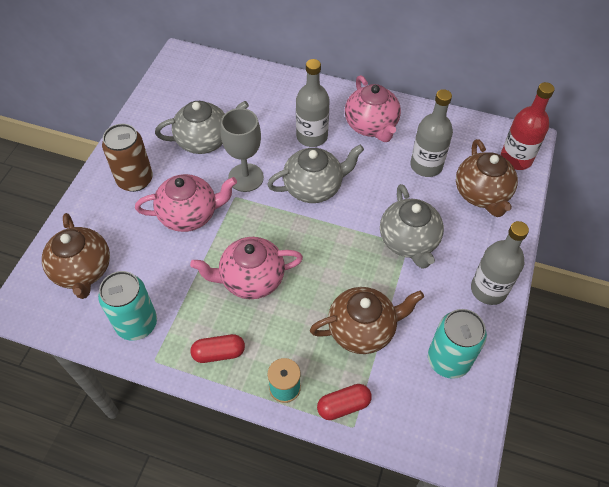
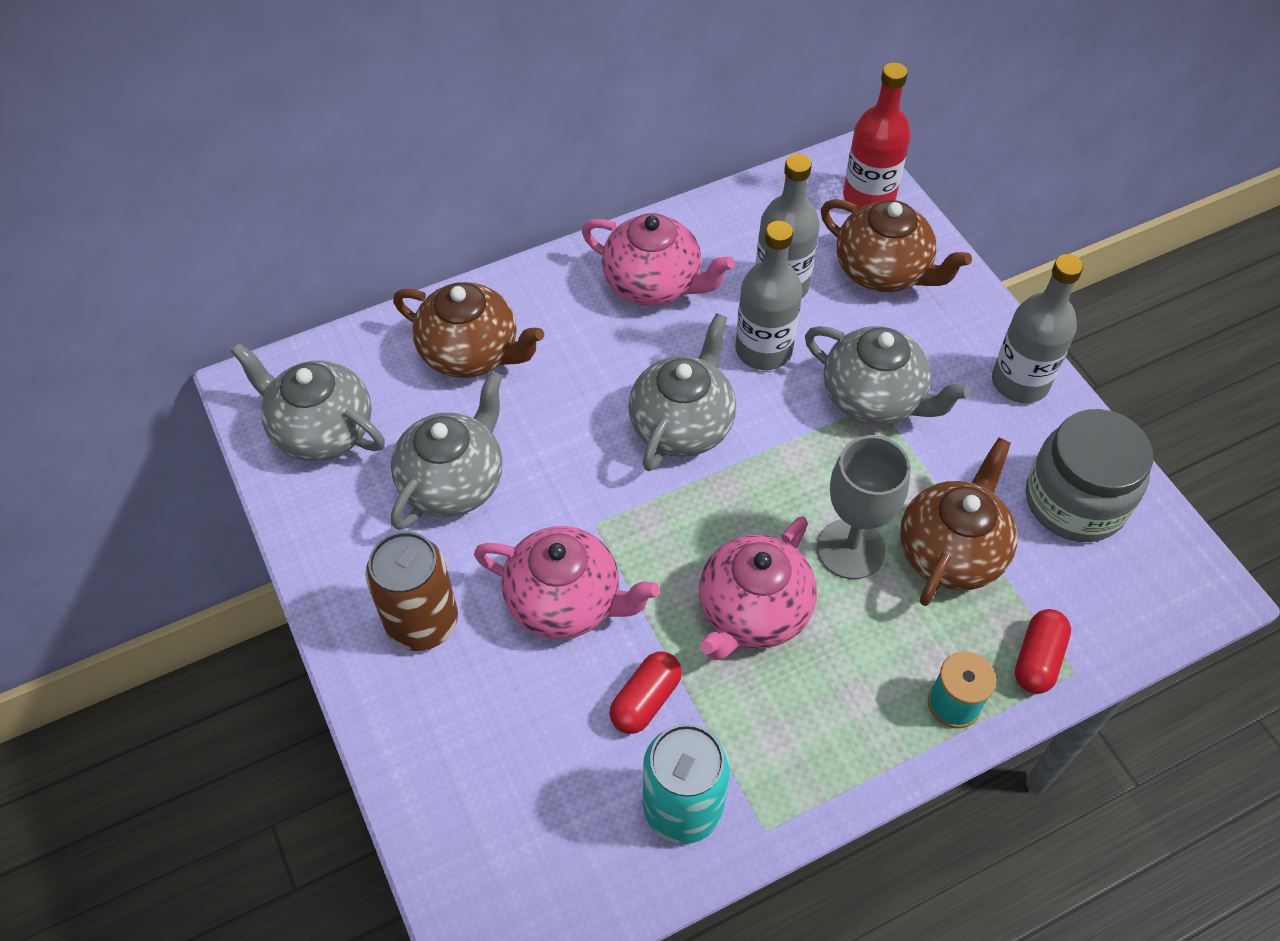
camera: 45 degrees left, 0 degrees up
(83, 270) = (514, 813): brown teapot -> brown teapot (471, 353)
(184, 88) = (321, 430): none -> grey teapot
(189, 215) = (566, 601): pink teapot -> pink teapot turned 75 degrees clockwise
(219, 353) = (830, 740): red capsule -> red capsule (645, 700)
(246, 177) = (577, 486): grey goblet -> grey goblet (850, 549)
(312, 136) = (595, 358): grey bottle -> grey bottle (763, 350)
(448, 360) = (1075, 501): turquoise can -> grey jar

